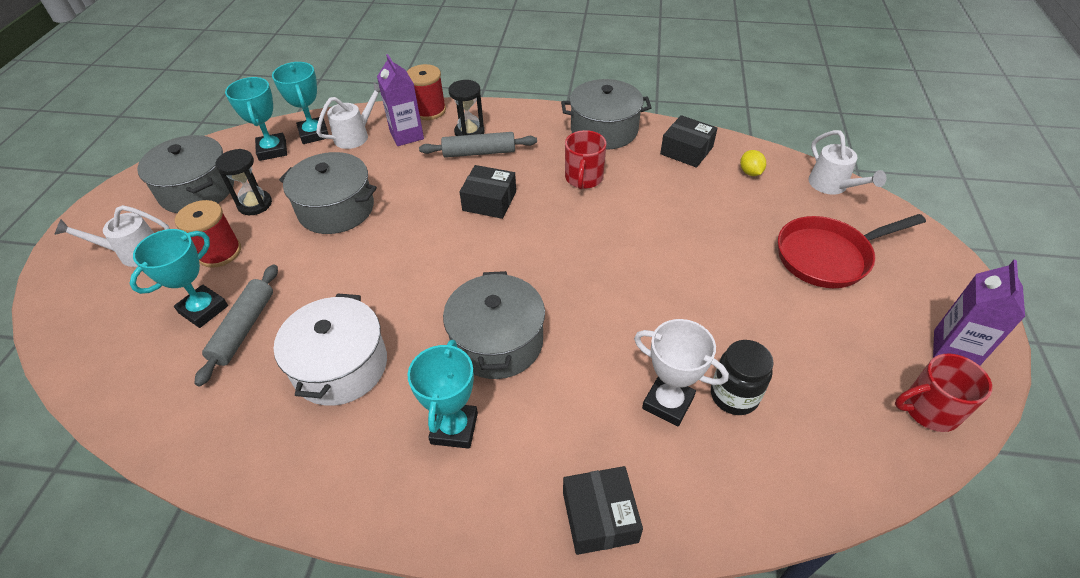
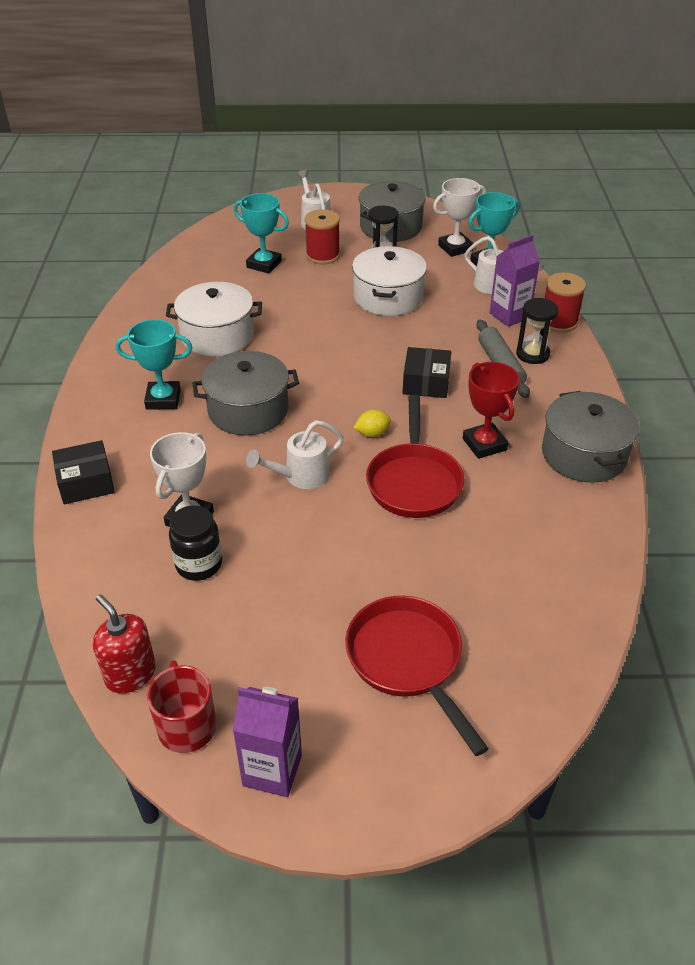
camera: 80 degrees right, 5 degrees down
(244, 329) = (248, 286): grey rolling pin -> none
(272, 150) = (455, 248): turquoise trophy -> white trophy
(336, 209) = (388, 297): grey pot -> white pot
(583, 178) = (484, 444): red mug -> red trophy
(626, 227) = (414, 482): none -> red pan
(686, 150) = (573, 530): black box -> none
(750, 172) = (551, 592): yellow lemon -> yellow lemon (372, 433)
(832, 186) = (553, 682): white watering can -> white watering can (301, 476)
(883, 458) = (130, 674): none -> red soap dispenser

